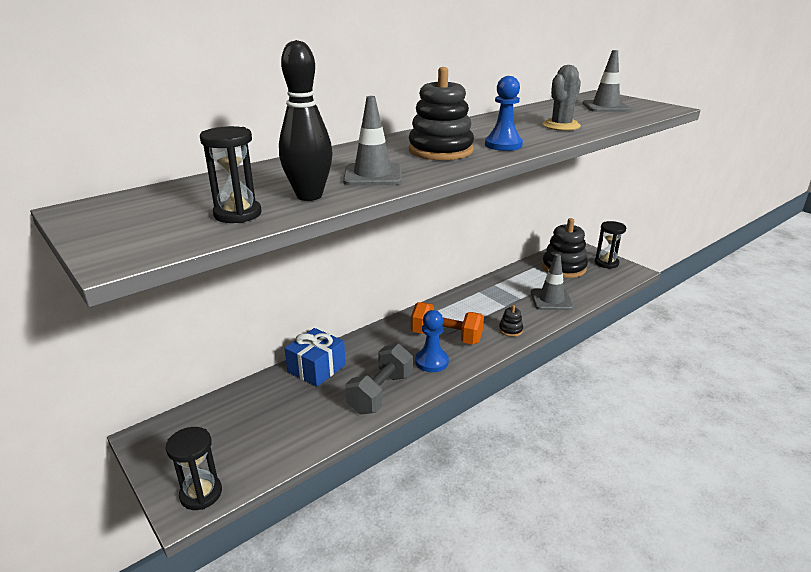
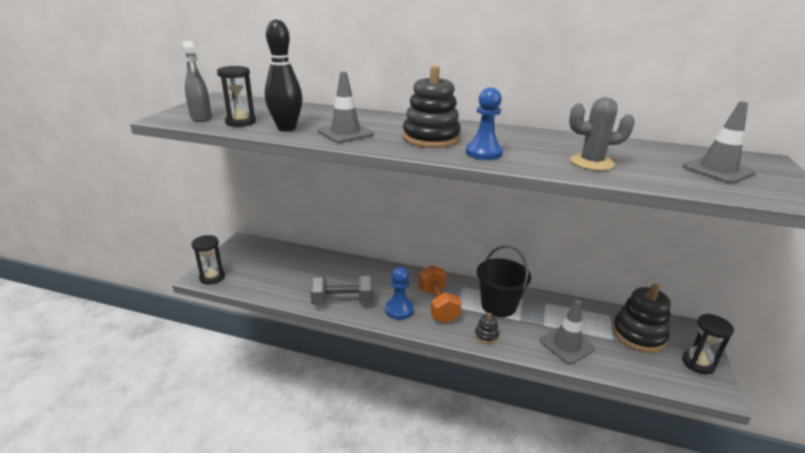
camera: 55 degrees right, 0 degrees up
(168, 234) = (201, 118): none -> grey spray bottle
(316, 368) = (344, 266): blue gift -> none
(478, 307) = (498, 306): none -> black bucket

